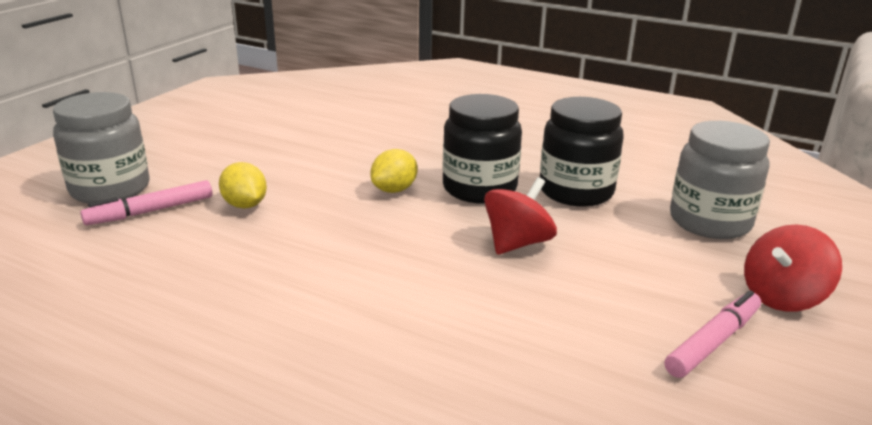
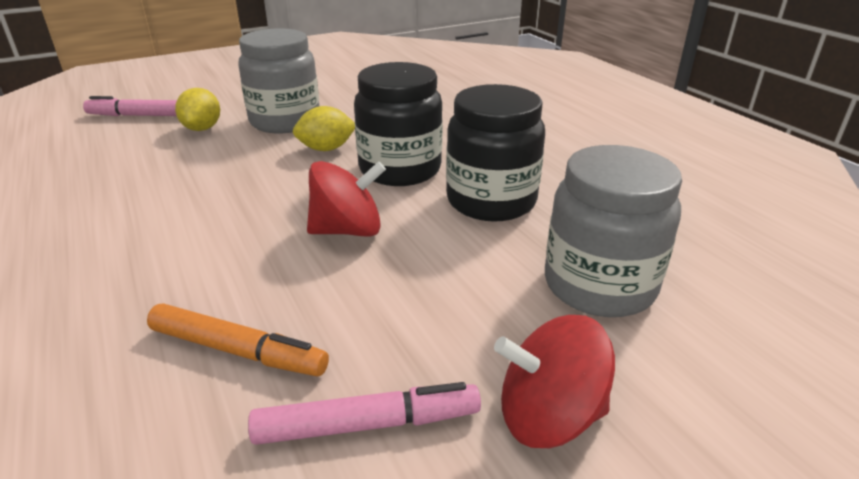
camera: 35 degrees right, 5 degrees up
(110, 189) = (146, 94): grey jar -> grey jar (285, 121)
(580, 341) = (238, 350): none -> orange marker

